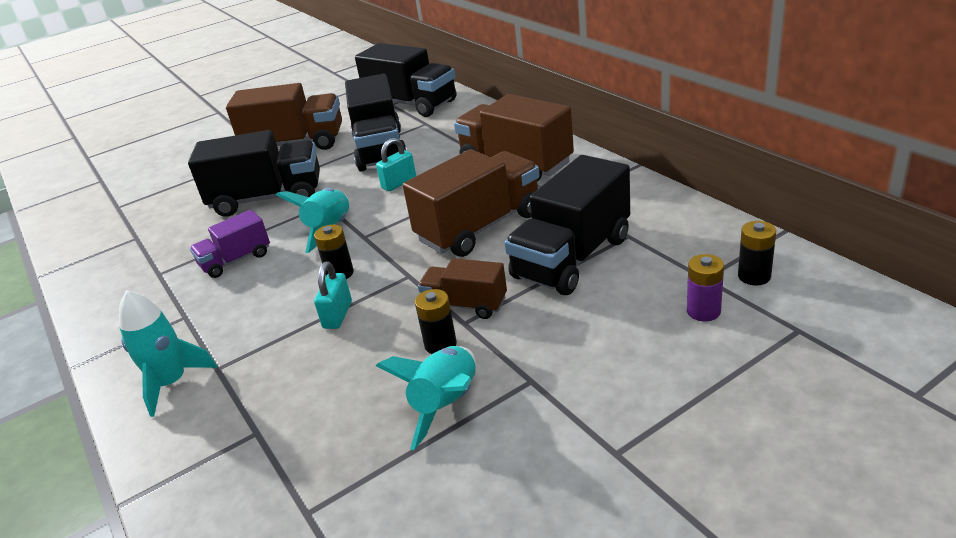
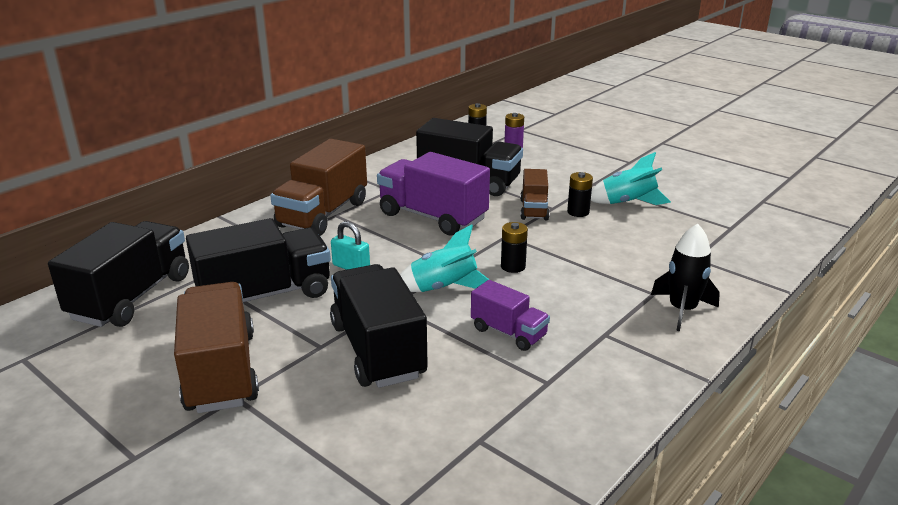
camera: 110 degrees left, 5 degrees down
(171, 383) = (682, 310): turquoise rocket -> black rocket
(337, 315) = (566, 255): turquoise padlock -> none
(480, 227) = (432, 217): brown truck -> purple truck

